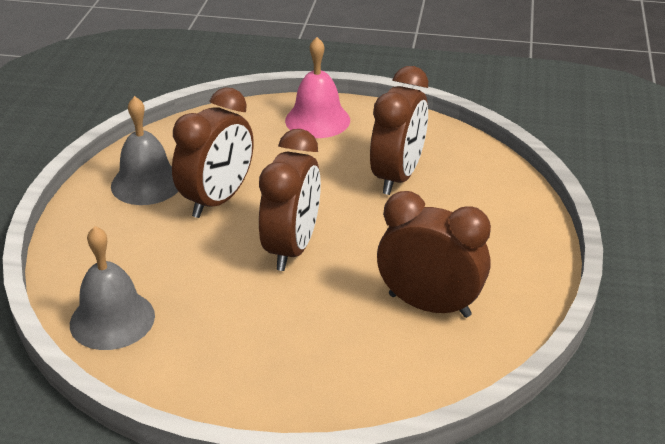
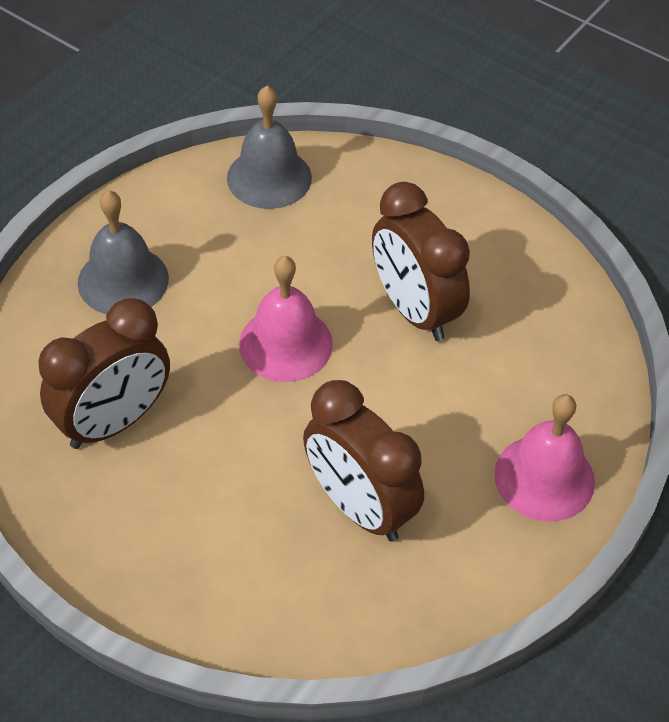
camera: 115 degrees right, 15 degrees up
(146, 183) = (484, 259): grey bell -> grey bell (123, 280)
(292, 248) = (285, 343): brown clock -> pink bell

